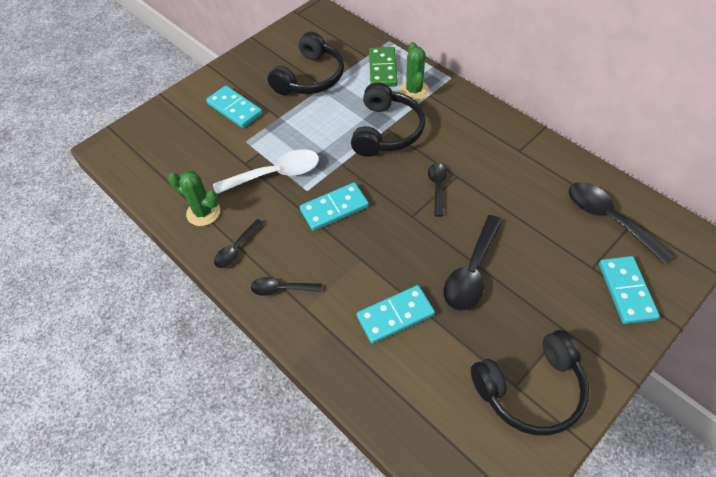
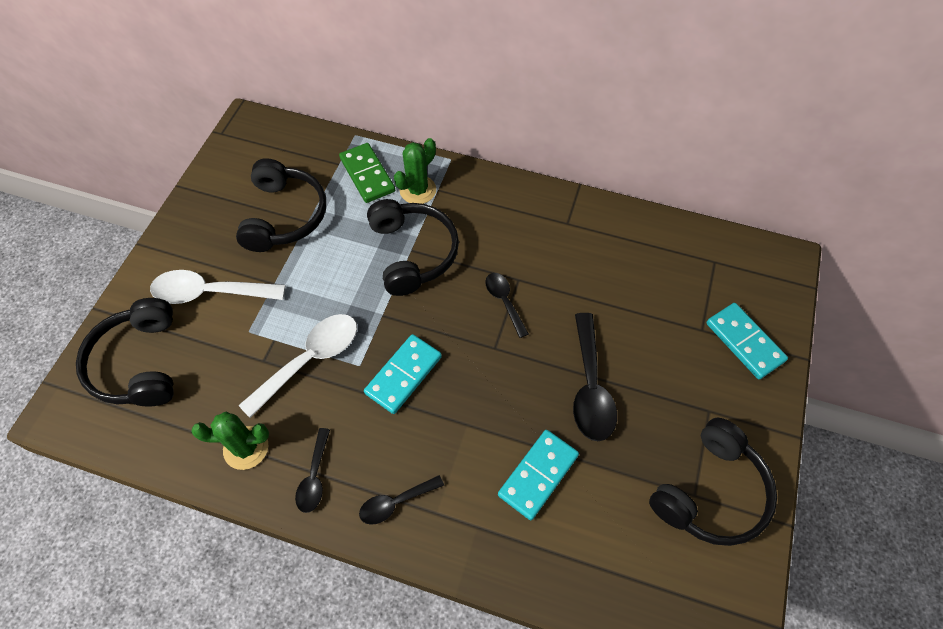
camera: 30 degrees left, 5 degrees up
(168, 135) = (139, 363): none -> black headphones
(234, 109) = (210, 293): turquoise domino -> white spoon
(414, 90) = (418, 190): green cactus -> green cactus turned 75 degrees clockwise
(608, 219) = (691, 269): black spoon -> none

